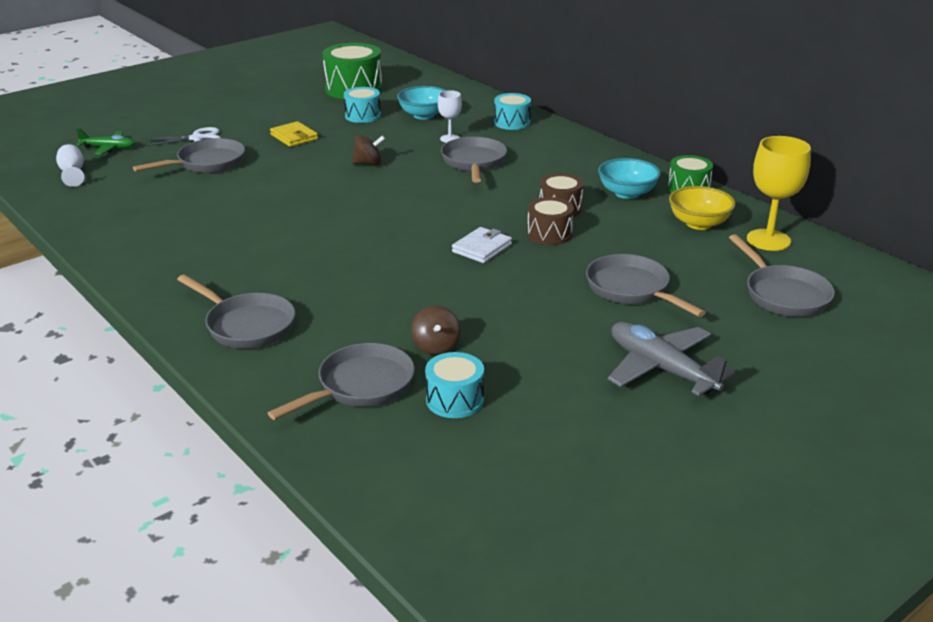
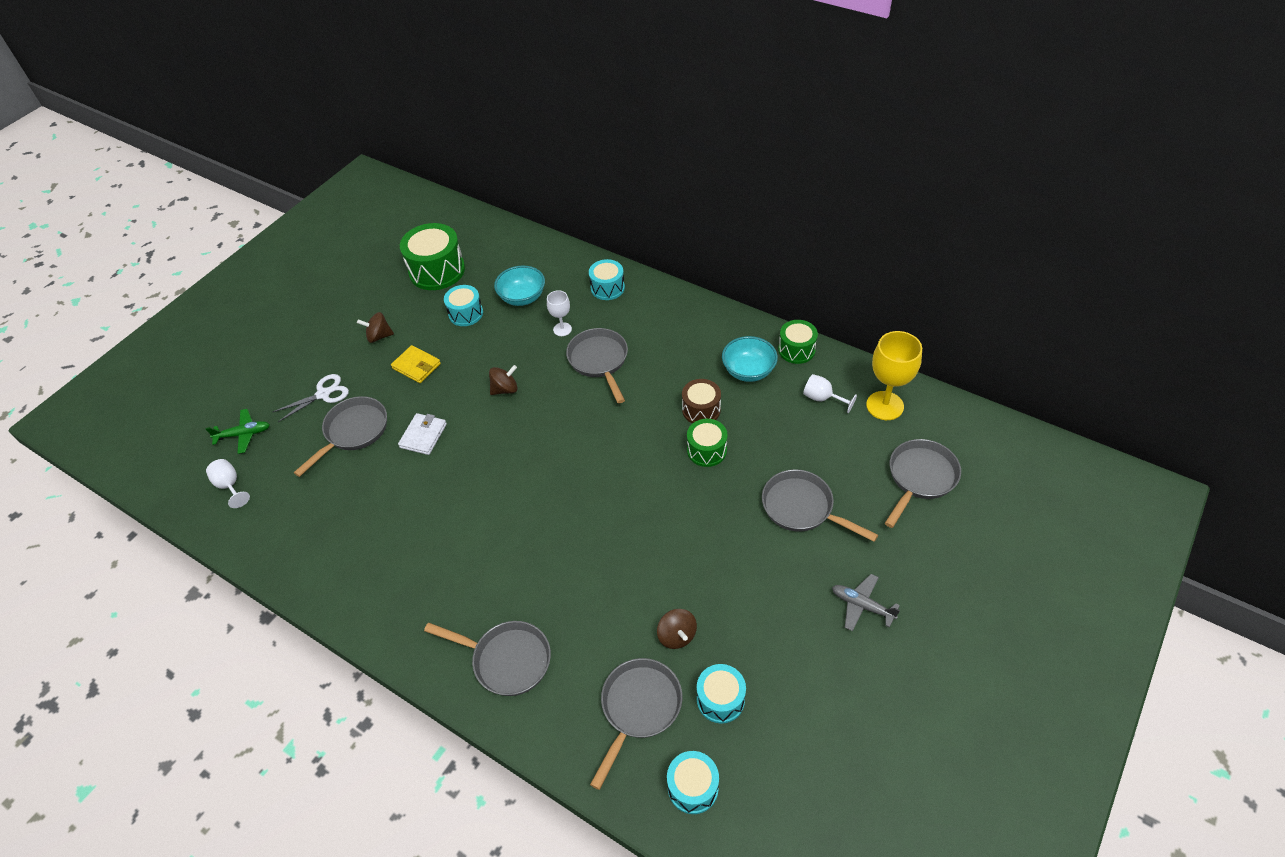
camera: 15 degrees left, 20 degrees up
(272, 115) = (379, 336): none -> brown spinning top
(381, 455) = (693, 787): none -> turquoise drum
(482, 248) = (659, 488): white wallet -> white wallet (423, 436)
(549, 234) = (706, 450): brown drum -> green drum
(661, 369) = (862, 605): grey plane -> grey plane, size x0.60
(699, 223) = (822, 398): yellow bowl -> white goblet
(783, 294) = (920, 478): grey pan -> grey pan turned 105 degrees counterclockwise

